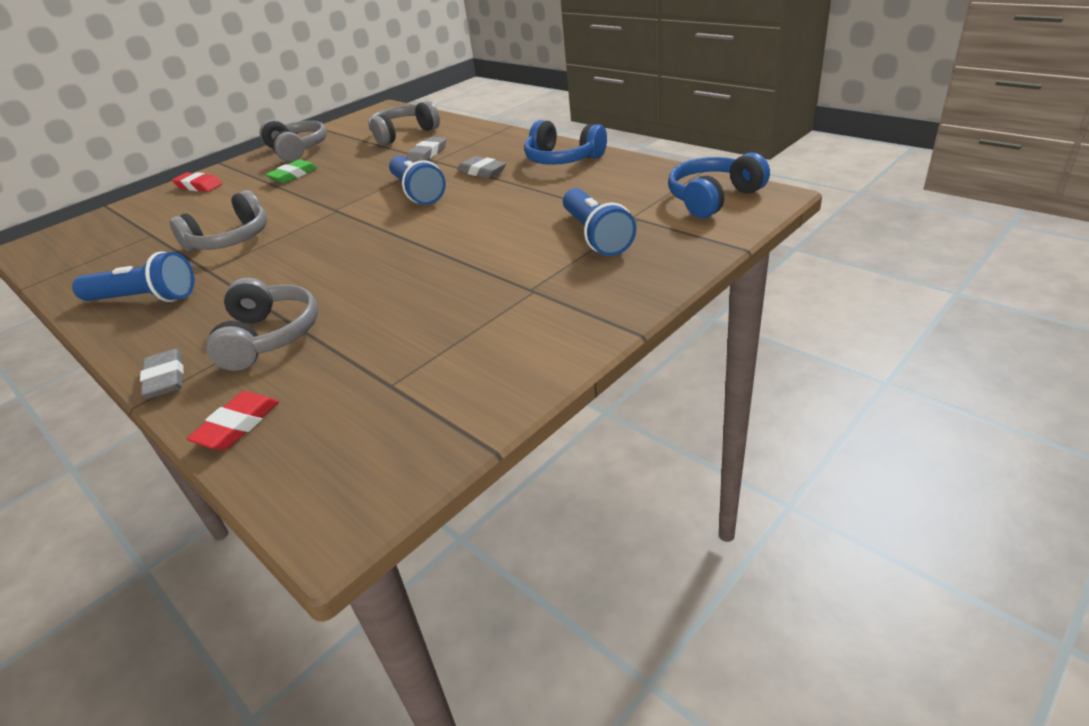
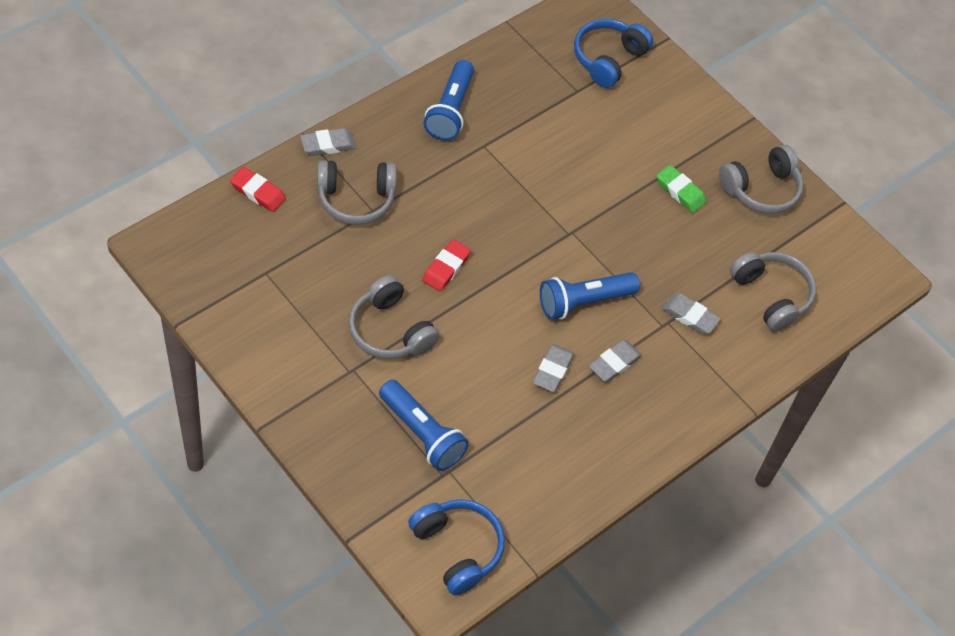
camera: 85 degrees right, 20 degrees up
(199, 186) = (686, 110): red eraser -> red eraser (446, 268)
(231, 240) = (537, 155): grey headphones -> grey headphones (390, 330)
(497, 192) = (552, 370): none -> grey eraser
(563, 159) = (616, 443): blue headphones -> blue headphones (608, 59)
(596, 236) = (422, 434): blue flashlight -> blue flashlight turned 120 degrees counterclockwise

